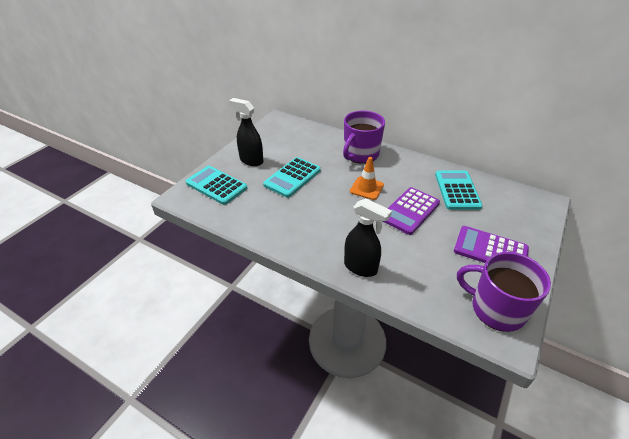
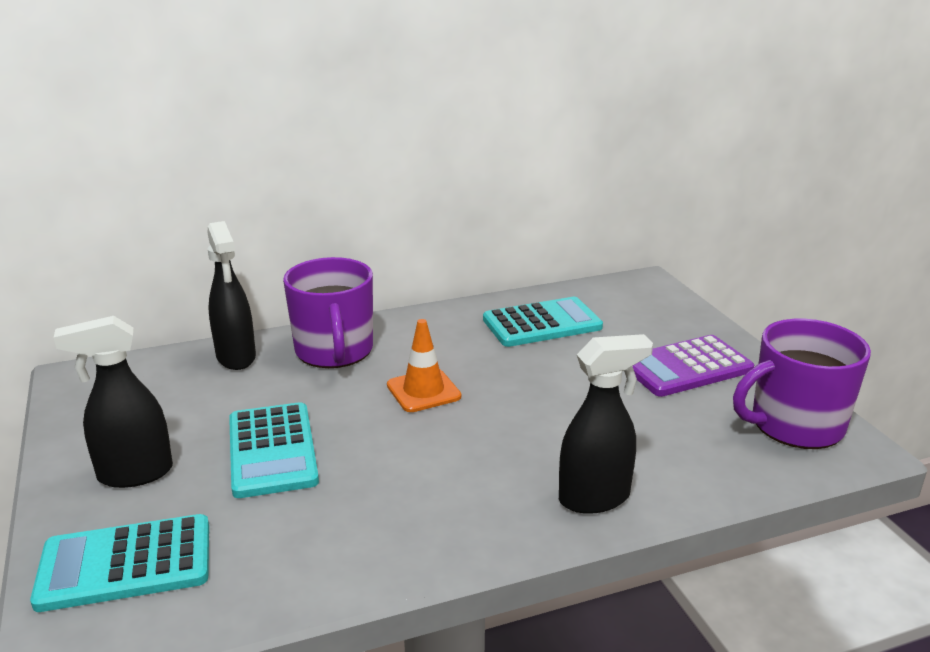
camera: 50 degrees left, 15 degrees down
(327, 138) = (236, 357): none -> black spray bottle
(410, 211) = (530, 383): purple calculator -> none
(457, 190) = (542, 323): turquoise calculator -> turquoise calculator turned 120 degrees clockwise

